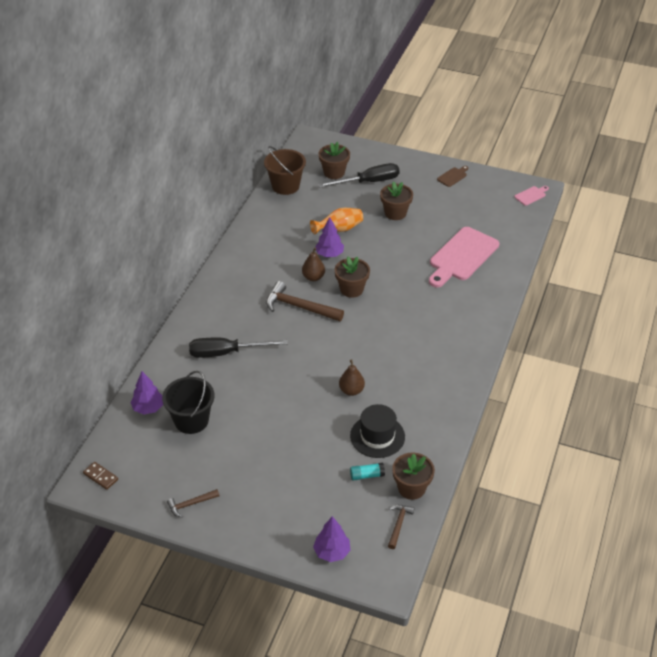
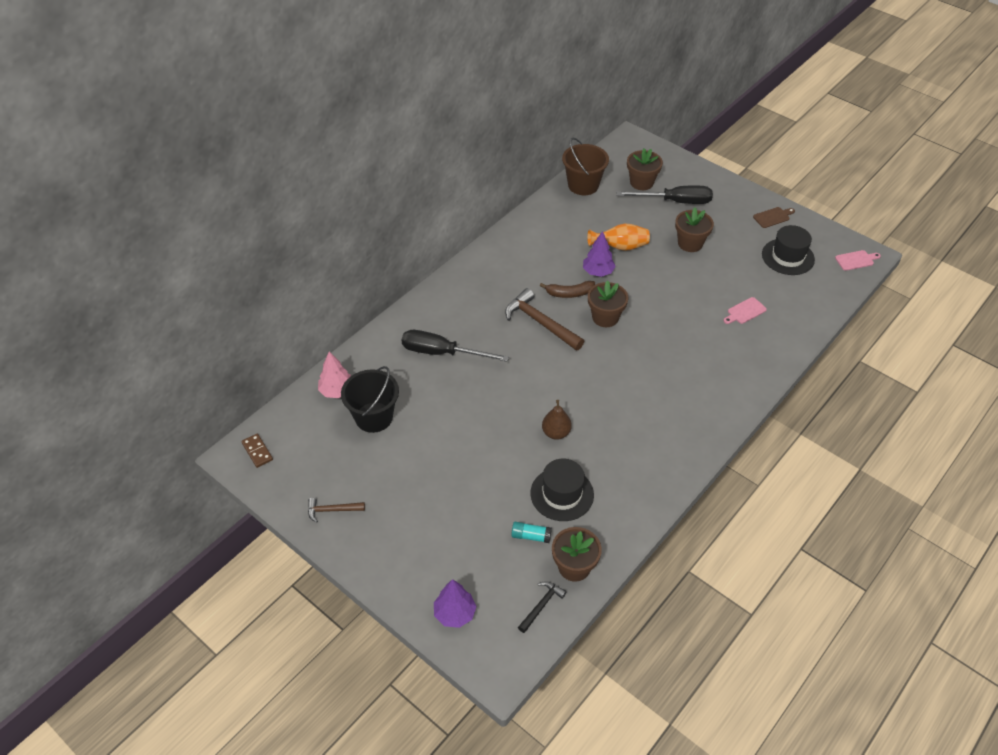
camera: 20 degrees right, 5 degrees up
(148, 408) = (337, 391): purple tree -> pink tree
(313, 277) = (569, 293): brown pear -> brown banana
(398, 525) = (541, 605): brown hammer -> black hammer
(462, 256) = (745, 311): pink cutting board -> pink cutting board, size x0.43
(477, 205) = (788, 257): none -> black hat

